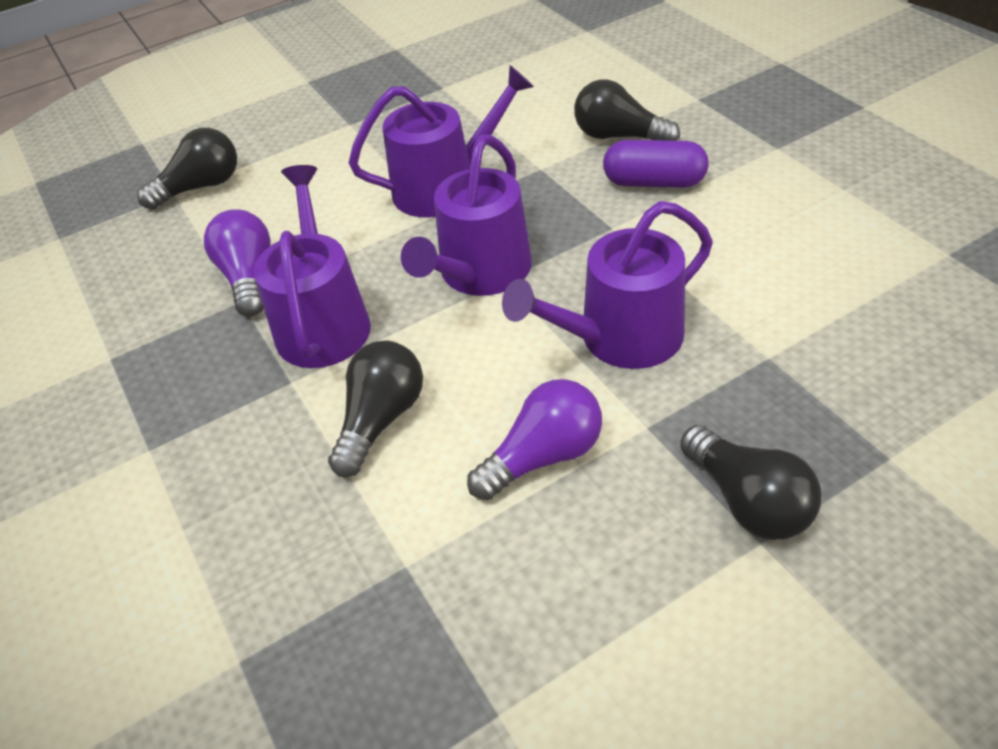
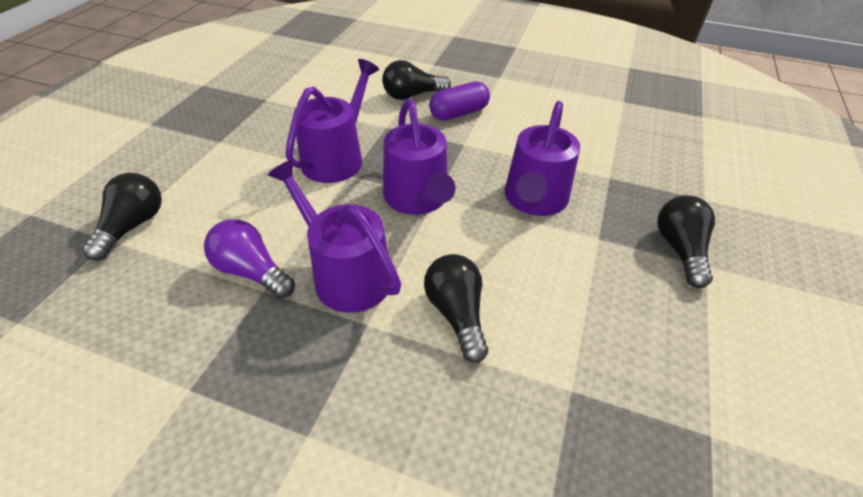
camera: 45 degrees left, 0 degrees up
(543, 456) = (569, 282): purple light bulb -> none
(747, 501) = (680, 249): black light bulb -> black light bulb turned 105 degrees counterclockwise

